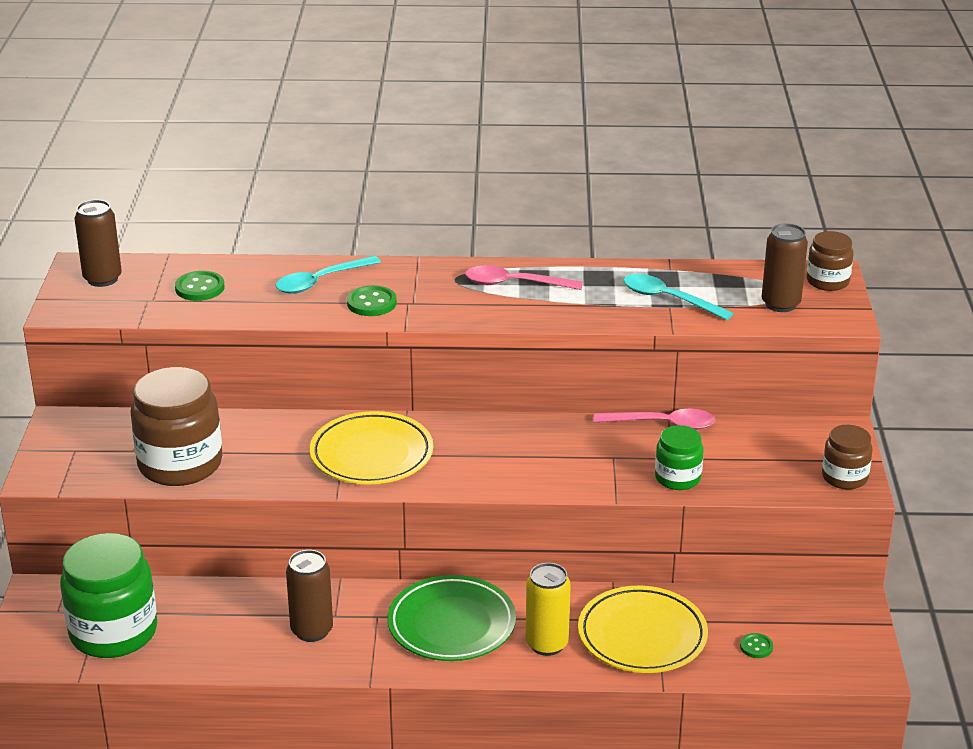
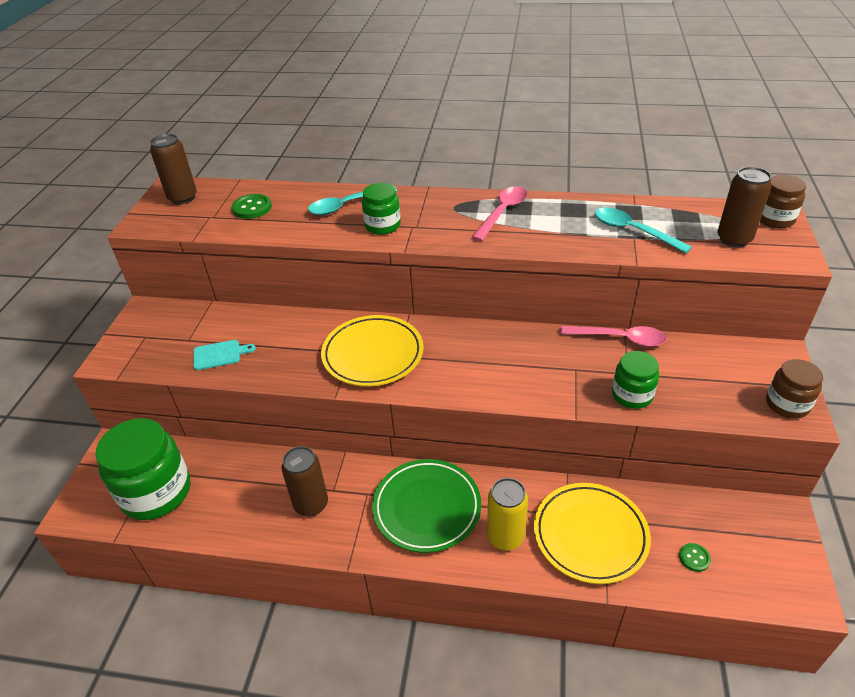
camera: 10 degrees right, 10 degrees up
(180, 464) = (219, 354): brown jar -> turquoise cutting board
(371, 303) = (382, 226): green button -> green jar
(514, 284) = (502, 213): pink spoon -> pink spoon turned 105 degrees clockwise

